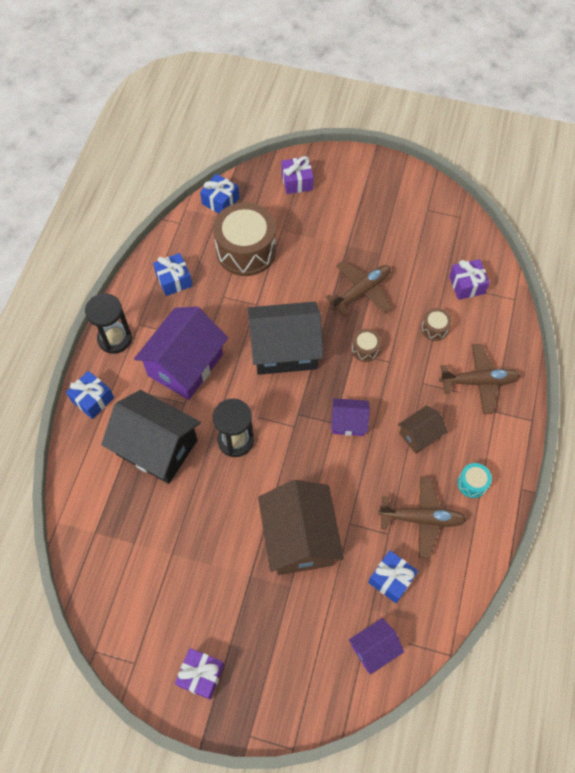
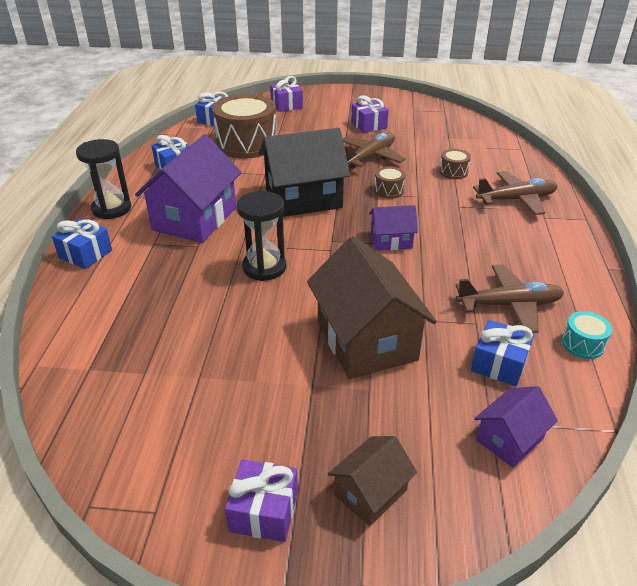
camera: 10 degrees left, 25 degrees down
(157, 447) = (168, 283): black house -> none
(419, 435) = (473, 241): brown house -> brown house (370, 492)
(466, 285) = (471, 145): purple gift -> purple gift (369, 125)
(472, 483) = (551, 270): turquoise drum -> turquoise drum (582, 344)

